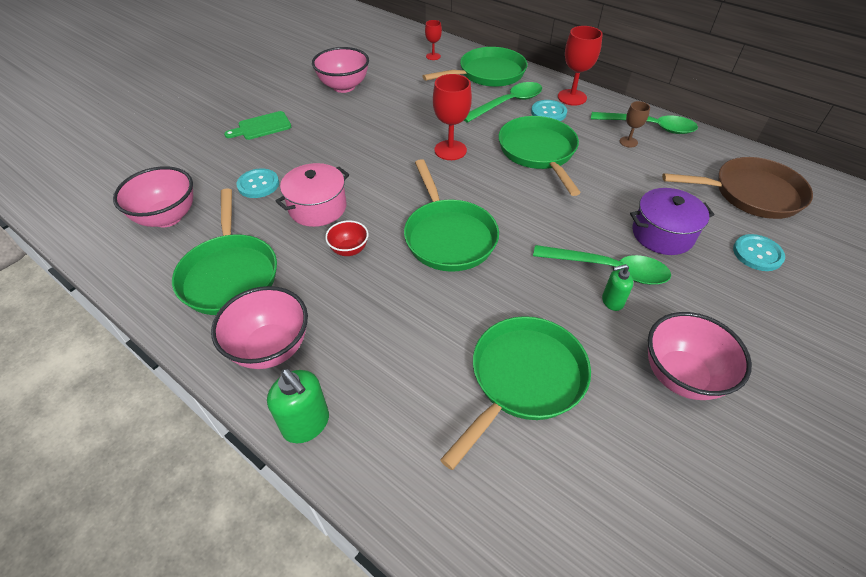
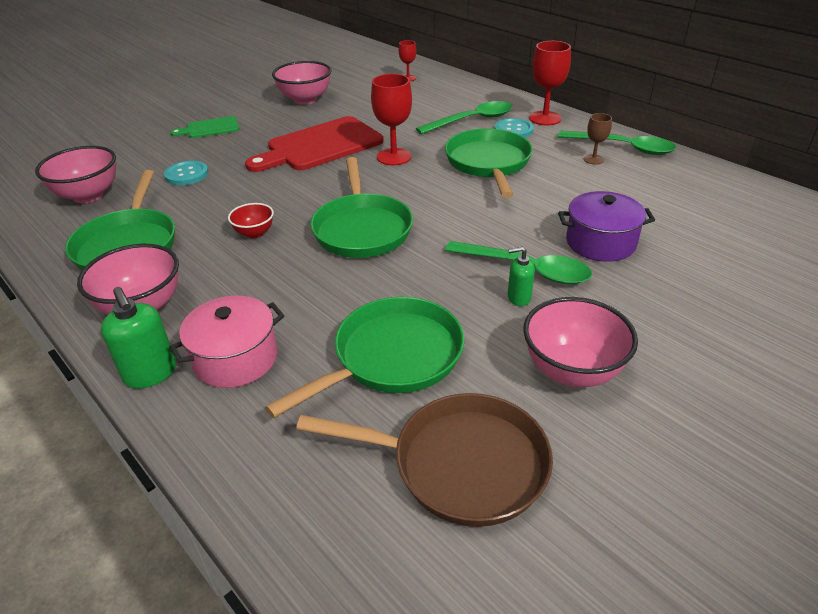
camera: 10 degrees right, 10 degrees down
(317, 208) = (237, 197): pink pot -> pink pot (236, 359)
(377, 141) = (320, 146): none -> red cutting board
(487, 74) = (460, 95): green pan -> none
(750, 194) = (720, 213): brown pan -> brown pan (459, 464)
(757, 254) = (707, 268): turquoise button -> none

